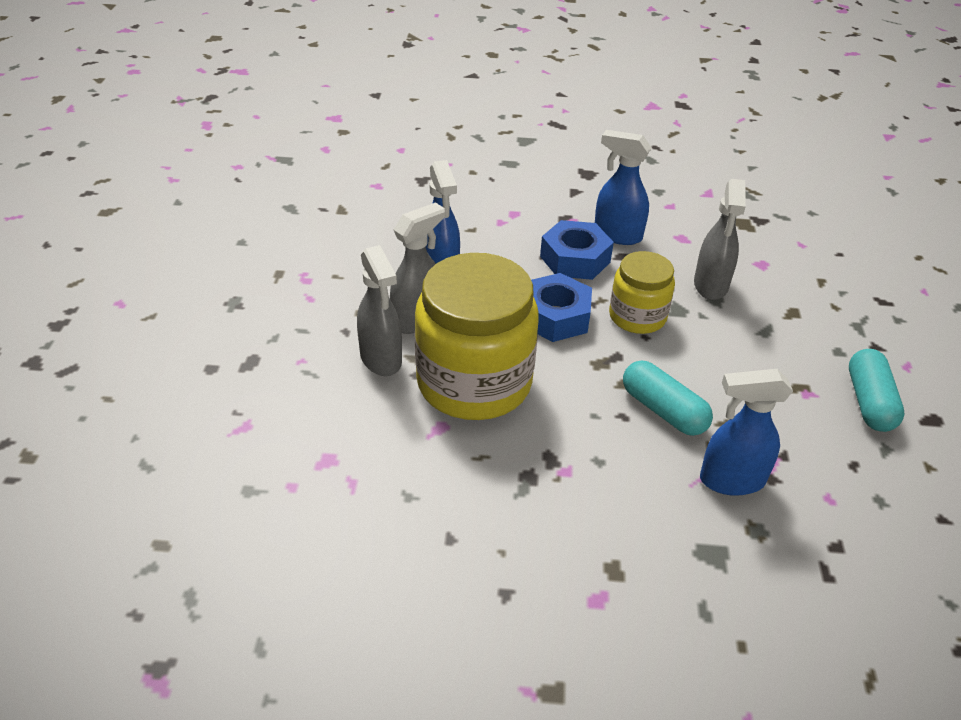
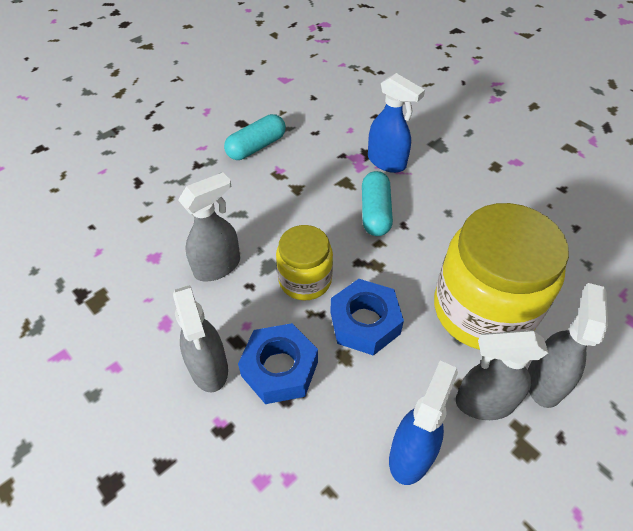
camera: 135 degrees left, 10 degrees up
(617, 235) = (209, 368): blue spray bottle -> grey spray bottle

